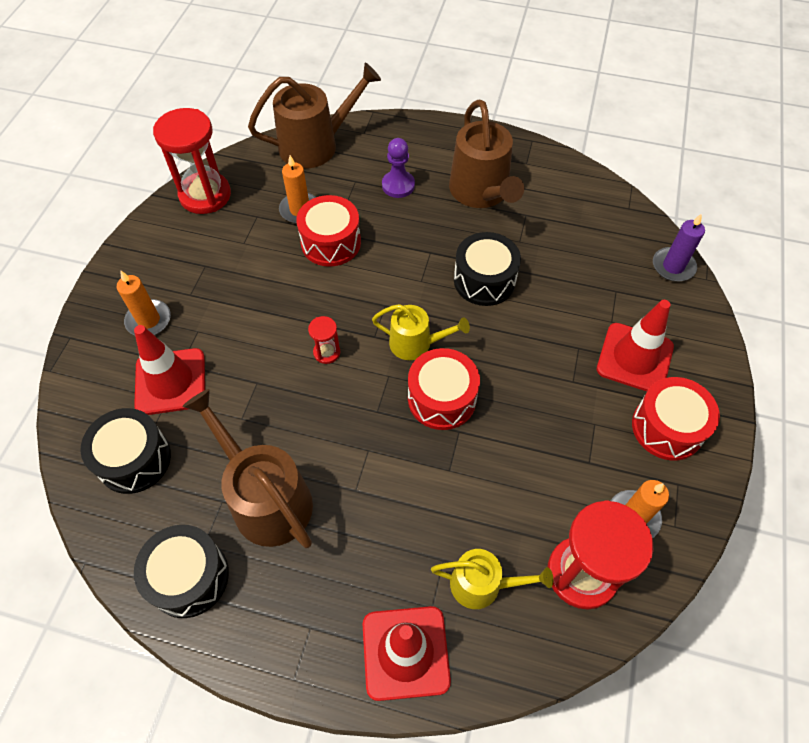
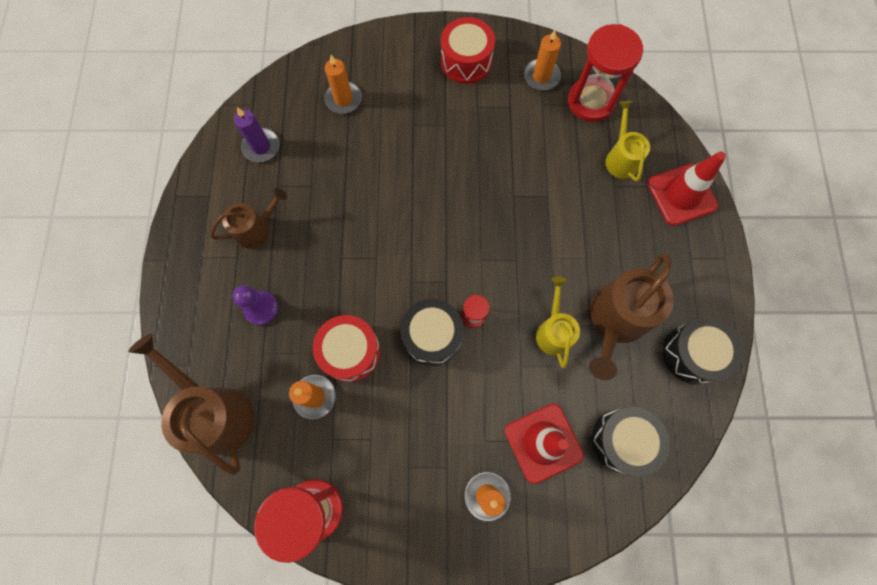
camera: 105 degrees left, 15 degrees up
(415, 343) = (444, 246): yellow watering can -> yellow watering can (553, 331)
(441, 398) = (489, 214): red drum -> none
(481, 192) = (256, 229): brown watering can -> brown watering can, size x0.60
(484, 280) = (362, 206): black drum -> black drum (432, 336)
(624, 287) = (343, 99): none -> orange candle
(634, 358) = (412, 86): red traffic cone -> none
(673, 266) = (313, 67): purple candle -> purple candle (261, 146)

